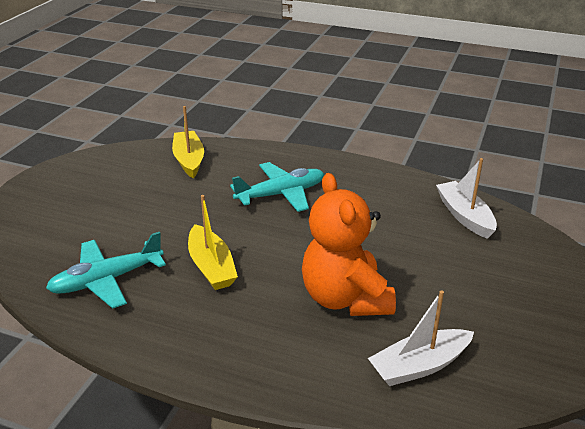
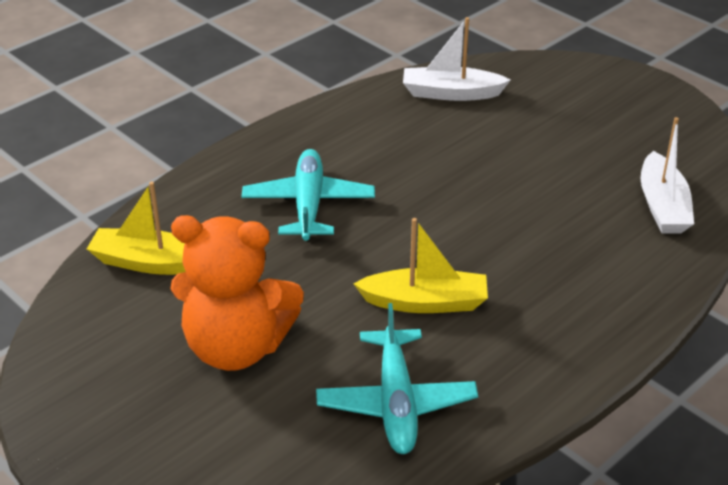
camera: 65 degrees left, 5 degrees up
(345, 298) = (542, 218): orange teddy bear -> orange teddy bear (236, 347)

